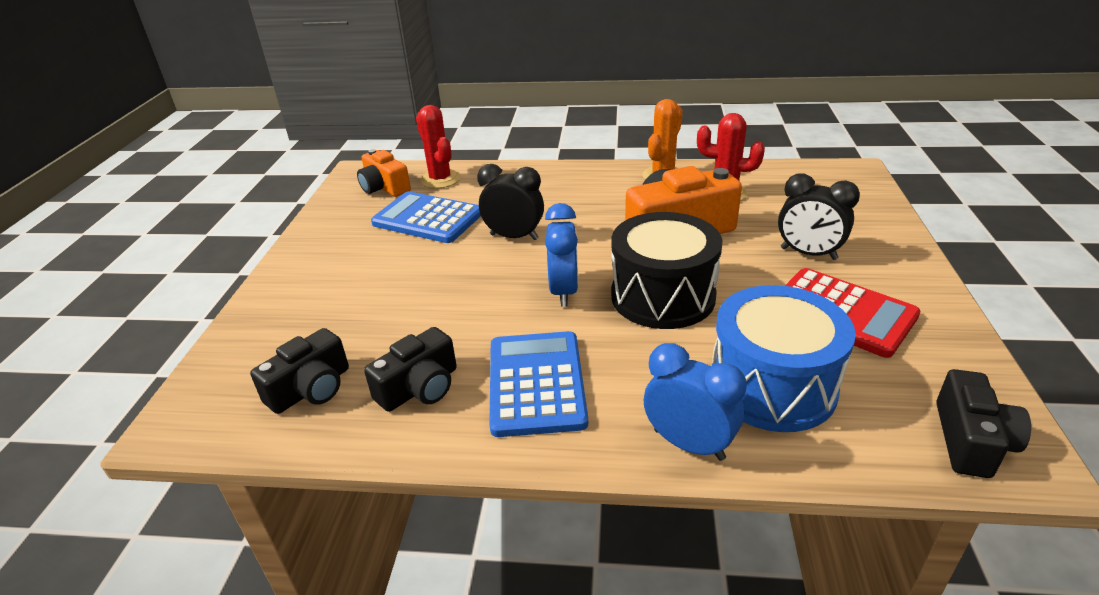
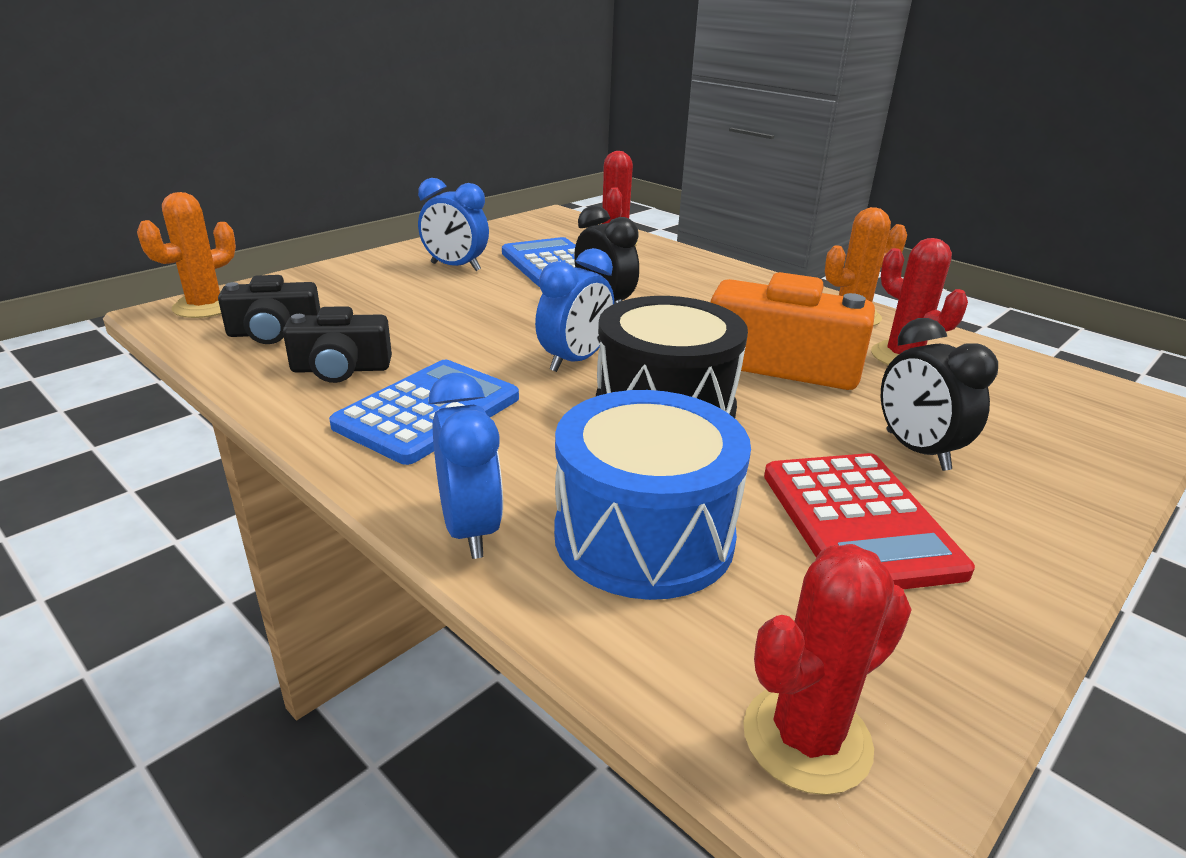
camera: 35 degrees right, 5 degrees down
(200, 400) = (205, 307): none -> orange cactus
(357, 255) = (455, 267): none -> blue clock
(384, 187) = (557, 232): orange camera -> none
(971, 440) = (806, 738): black camera -> red cactus

